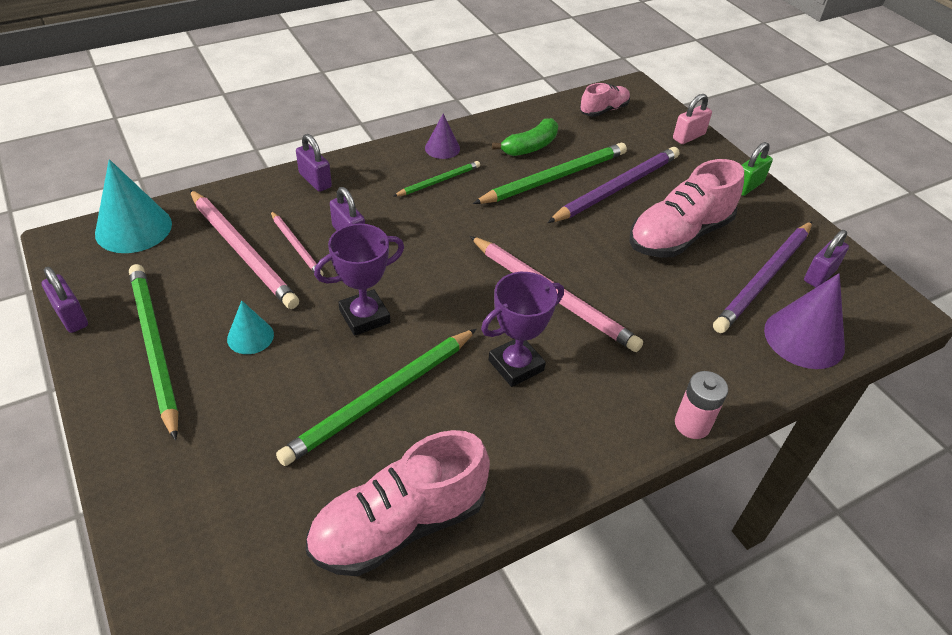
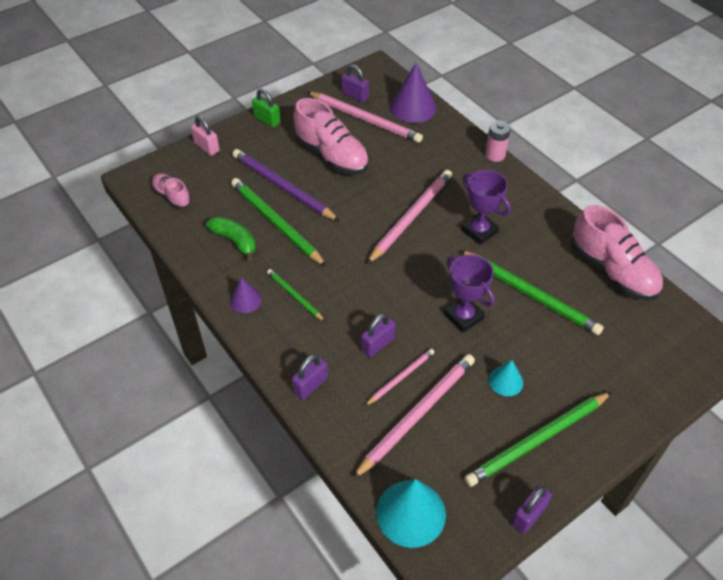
camera: 95 degrees left, 5 degrees up
(764, 279) = (365, 119): purple pencil -> pink pencil

